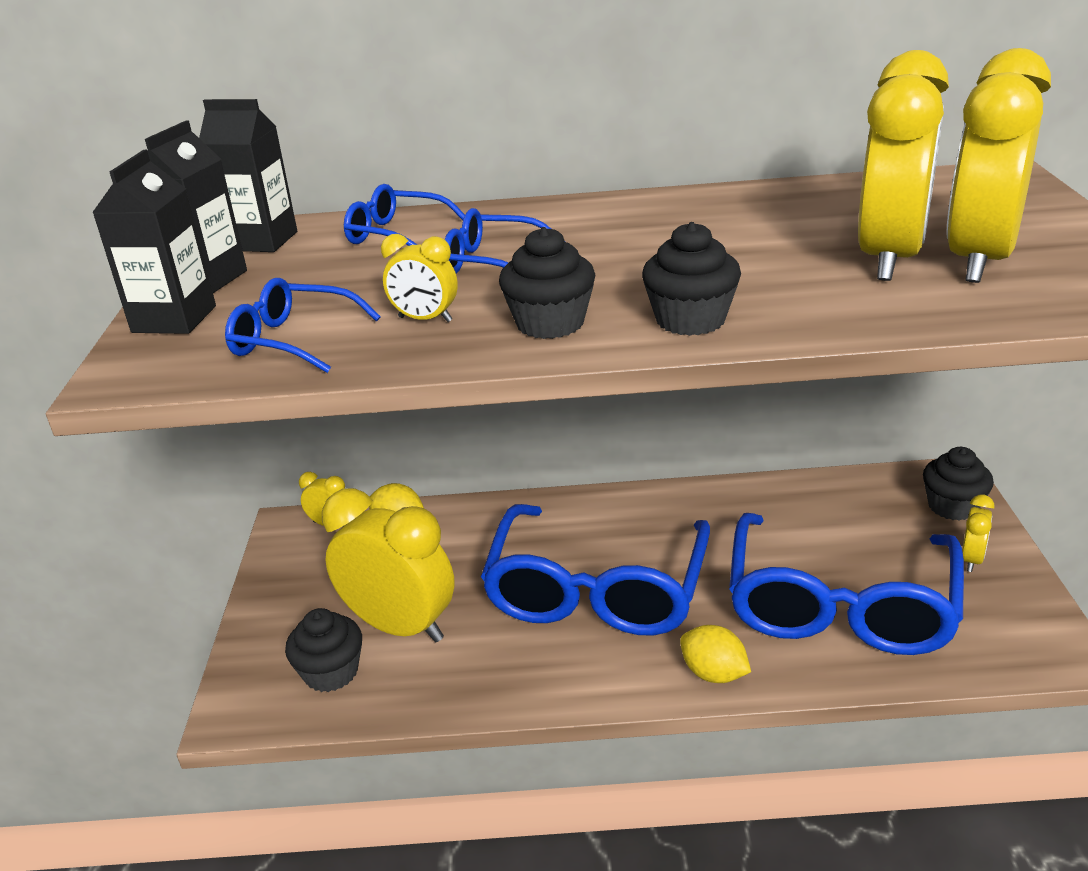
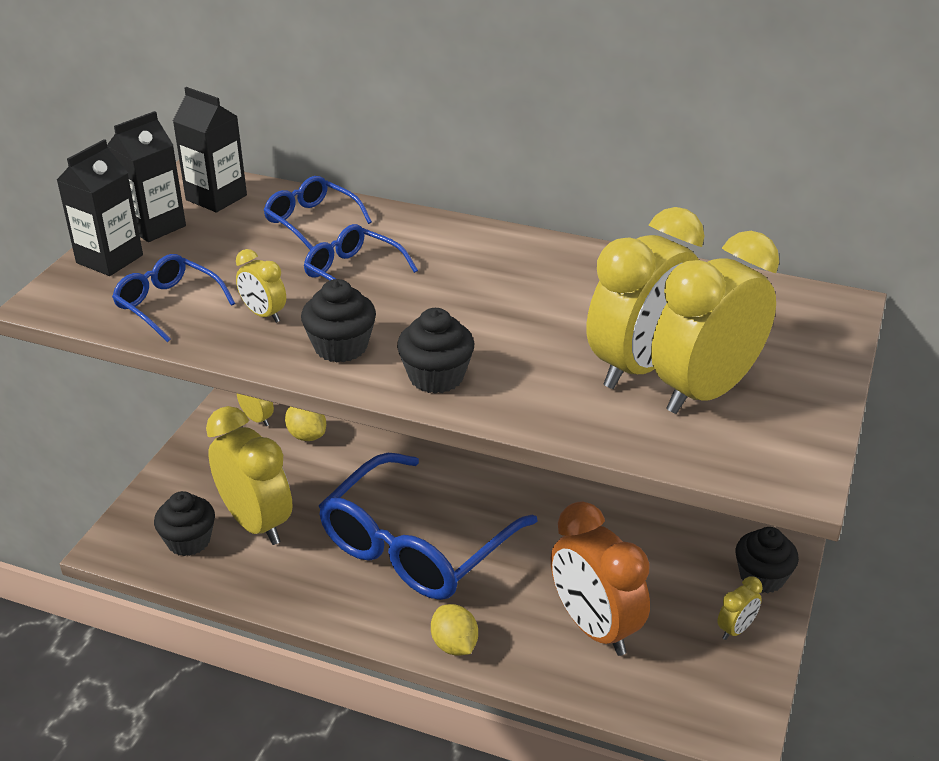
camera: 20 degrees right, 5 degrees up
(840, 605) = (594, 627): blue glasses -> orange clock

